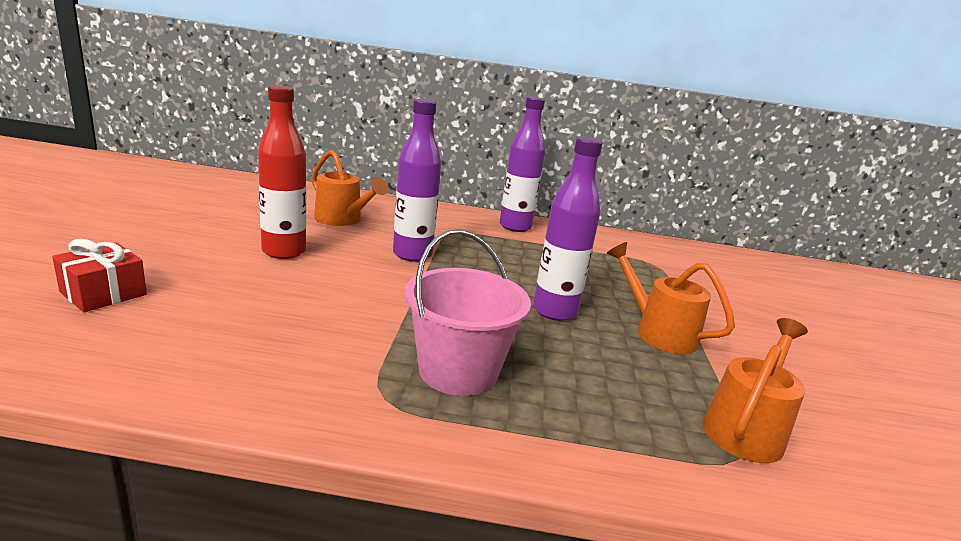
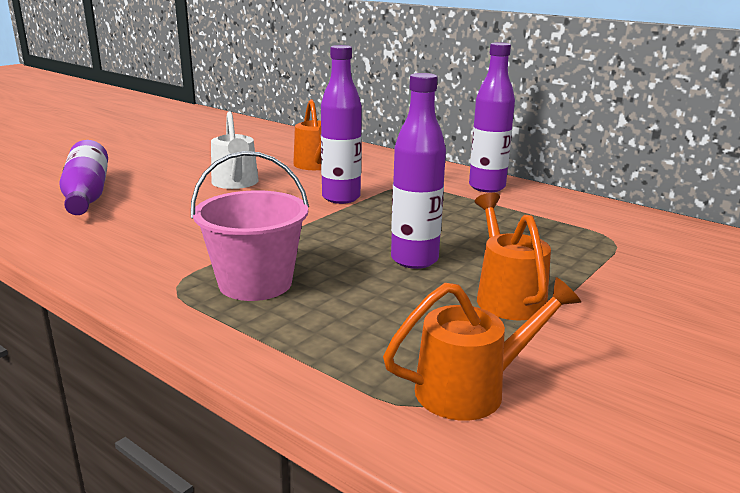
camera: 35 degrees right, 0 degrees up
(103, 293) = (87, 194): red gift -> purple bottle
(284, 252) = (235, 183): red bottle -> white watering can

